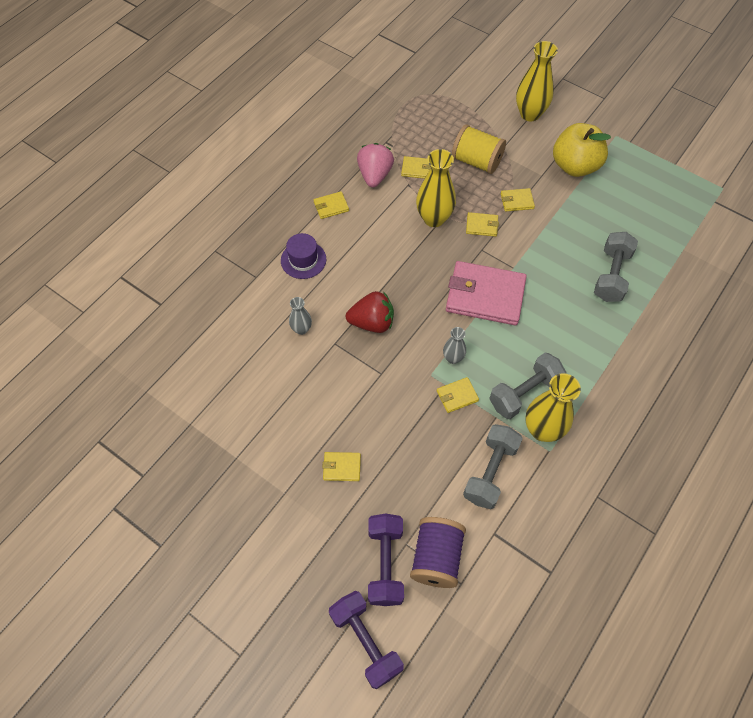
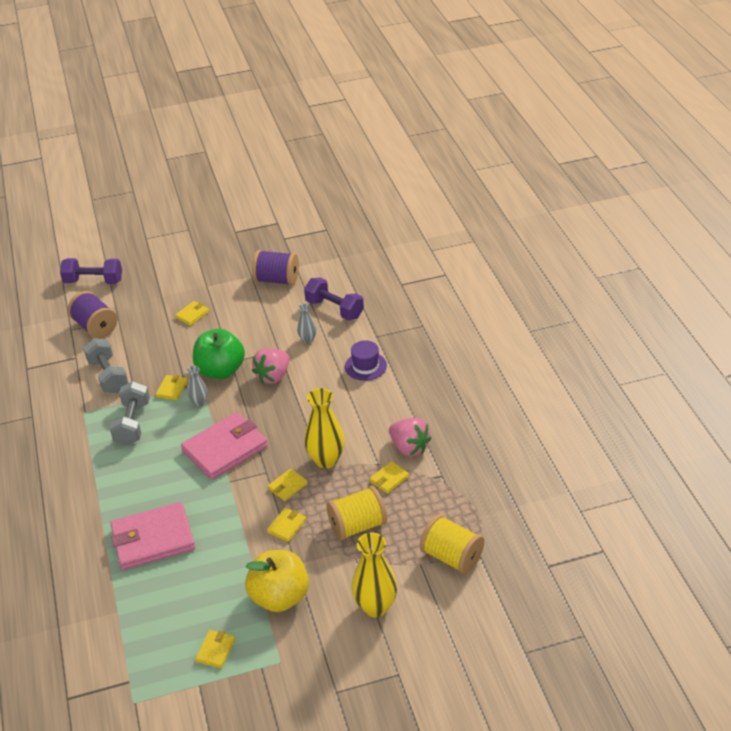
camera: 130 degrees right, 20 degrees down
(226, 425) = (277, 280): none -> purple spool
(331, 206) = (402, 405): yellow wallet -> yellow wallet (215, 650)
(372, 322) = (273, 376): red strawberry -> pink strawberry
(385, 564) = (119, 306): purple dumbbell -> purple dumbbell (334, 309)
(400, 372) = (221, 371): none -> green apple
(453, 99) = (451, 557): none -> yellow spool
(542, 430) = (100, 417): yellow vase -> none
(611, 275) = (153, 539): grey dumbbell -> pink wallet

